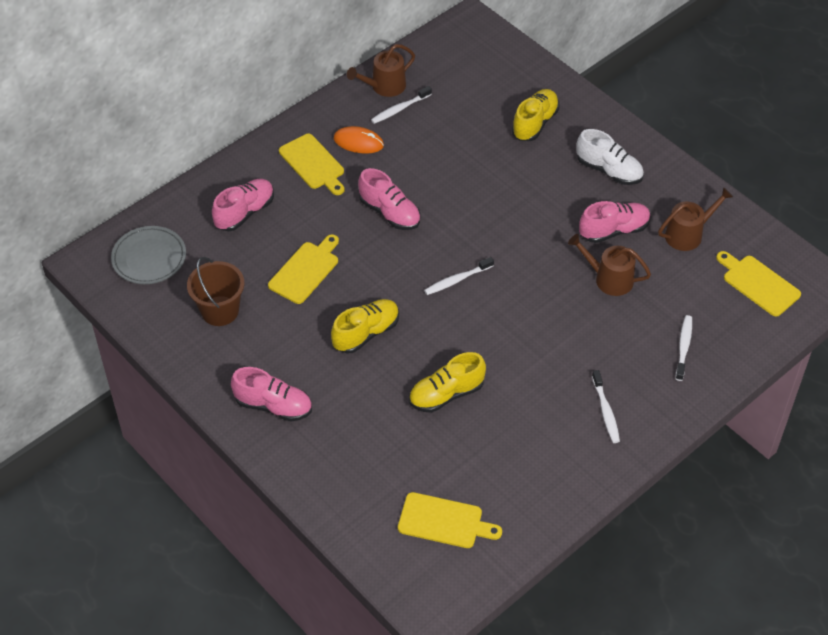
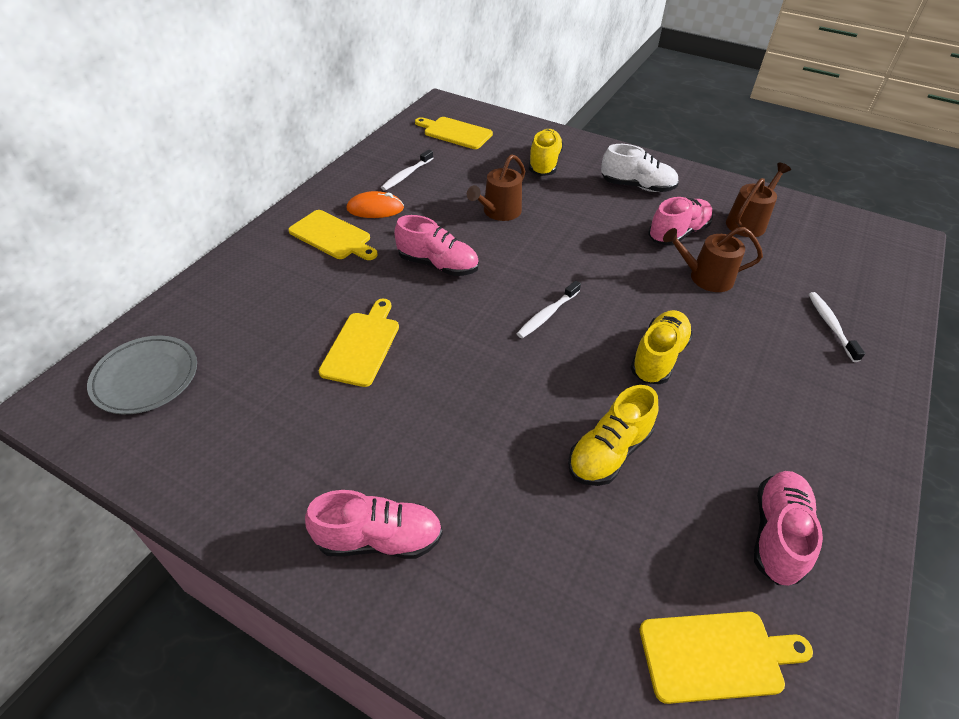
camera: 20 degrees left, 5 degrees down
(220, 311) = (261, 422): brown bucket -> none
(245, 212) = (265, 299): pink shoe -> pink shoe (777, 534)
(366, 333) = (469, 401): yellow shoe -> yellow shoe (658, 357)
(384, 86) = (383, 160): brown watering can -> brown watering can (499, 212)
(605, 411) = (808, 419): white toothbrush -> none
(758, 284) = (847, 250): yellow cutting board -> yellow cutting board (455, 133)

